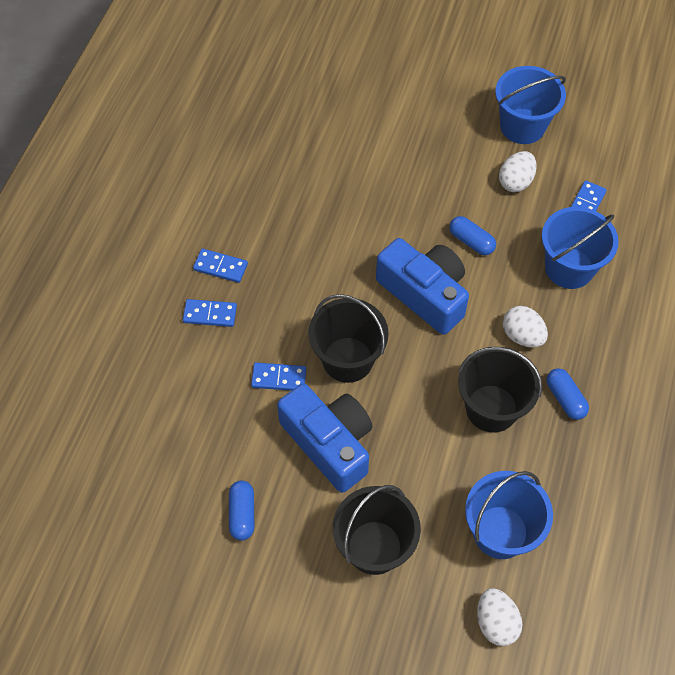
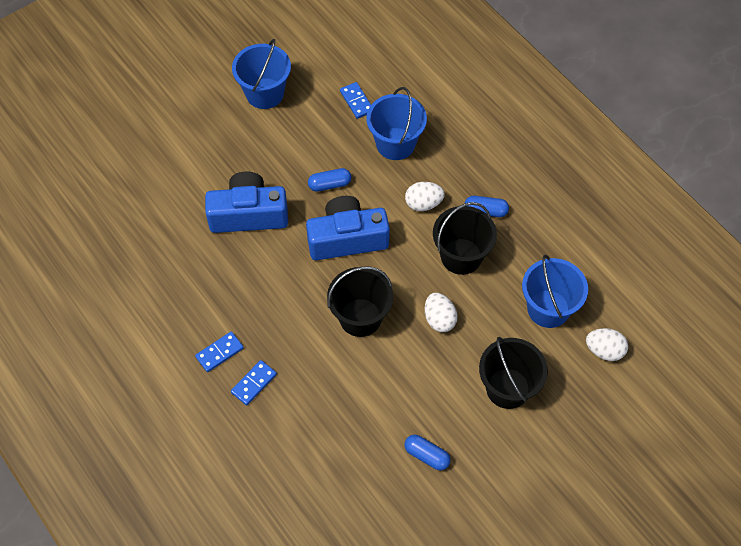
camera: 55 degrees left, 0 degrees up
(279, 378) = (341, 369): blue domino -> none
(329, 443) = (414, 368): blue camera -> blue camera (248, 214)
(515, 182) = (305, 128): white egg -> white egg (439, 319)

